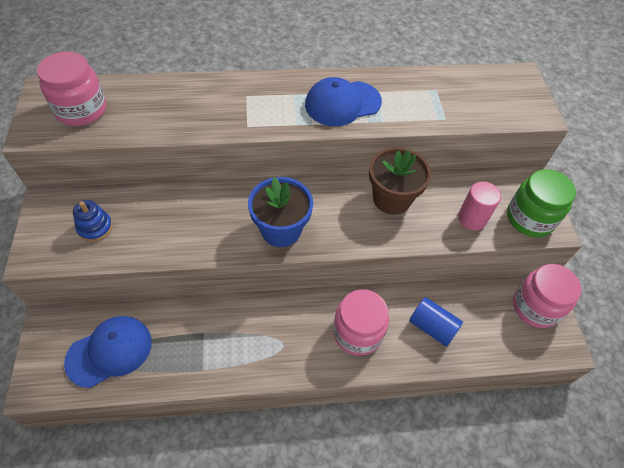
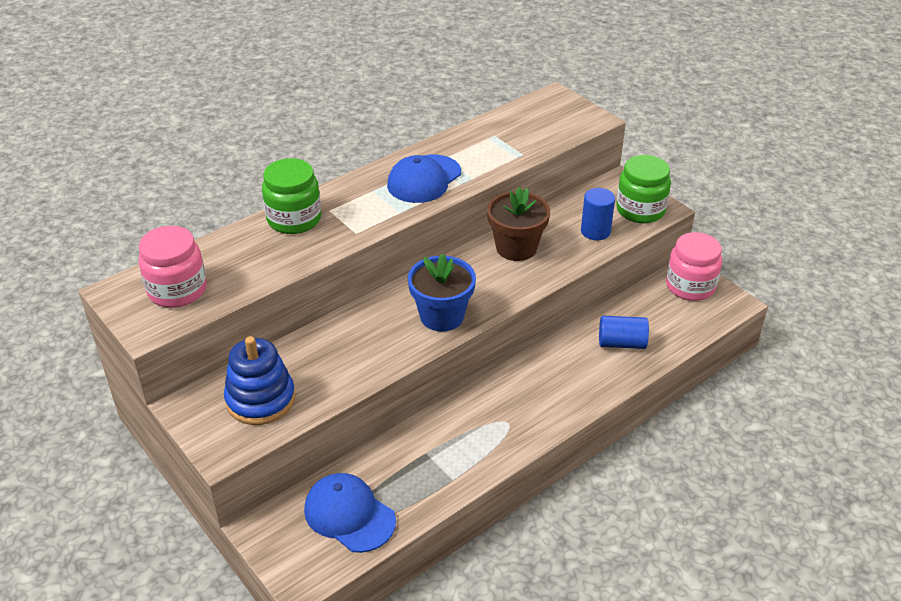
camera: 30 degrees left, 15 degrees down
(95, 227) = (260, 399): blue stacking toy -> blue stacking toy, size x1.73
(110, 351) = (349, 515): blue cap -> blue cap turned 75 degrees counterclockwise
(214, 91) = (294, 219): none -> green jar
(357, 332) = (563, 379): pink jar -> none
(472, 218) = (595, 231): pink cylinder -> blue cylinder

